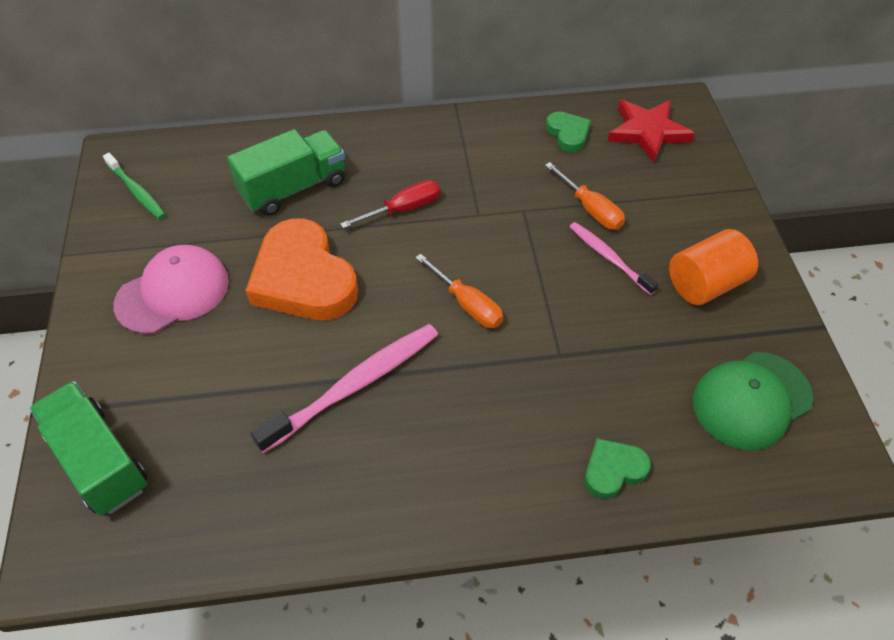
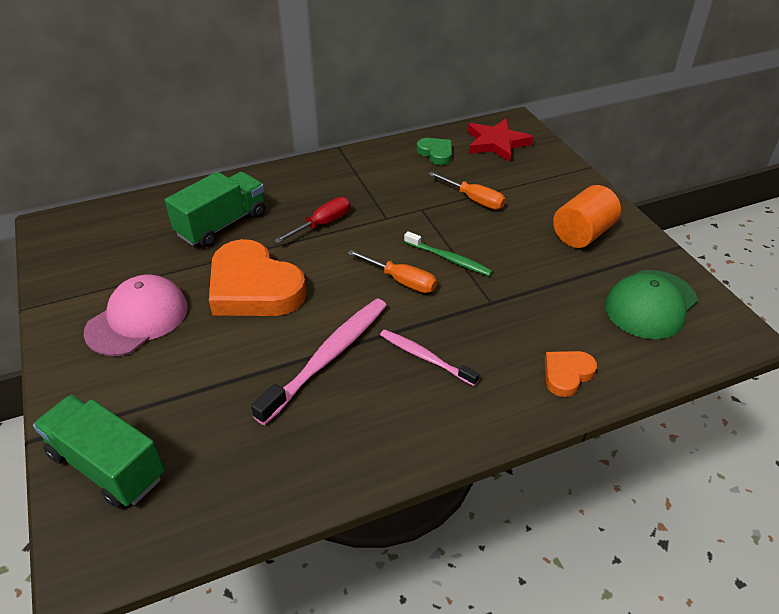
camera: 15 degrees left, 10 degrees down
(136, 191) = (78, 249): green toothbrush -> green toothbrush (448, 259)
(609, 258) = (502, 229): pink toothbrush -> pink toothbrush (425, 357)
(613, 470) = (567, 374): green heart -> orange heart

